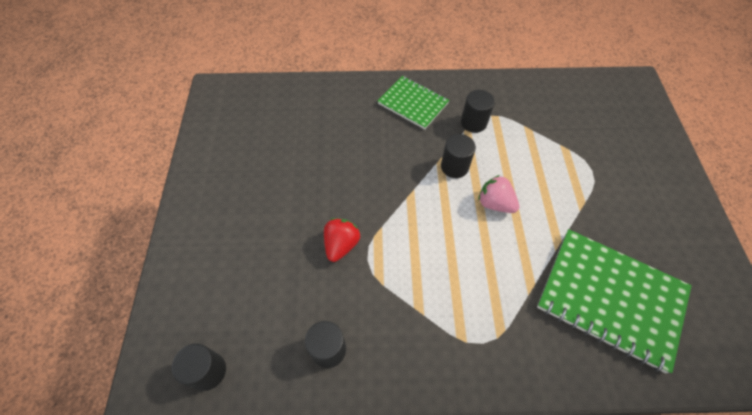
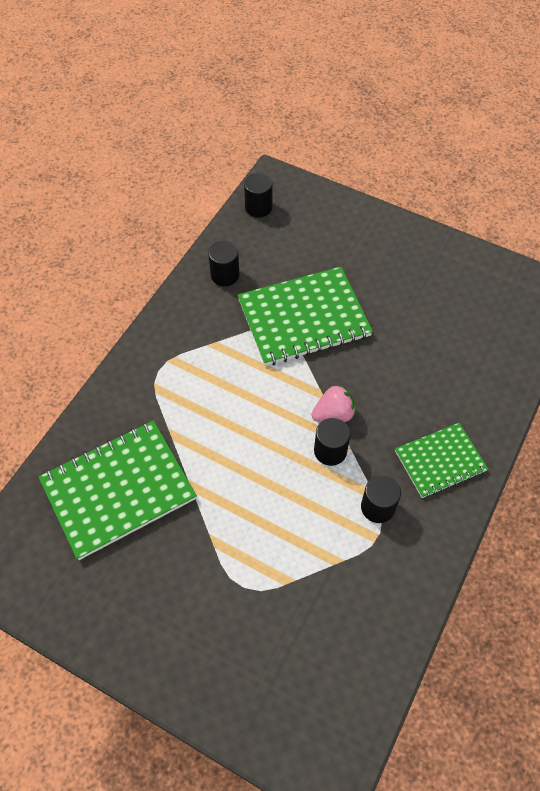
camera: 120 degrees right, 0 degrees up
(341, 245) = (304, 318): red strawberry -> green notebook
(495, 203) = (266, 460): pink strawberry -> pink strawberry (333, 414)

